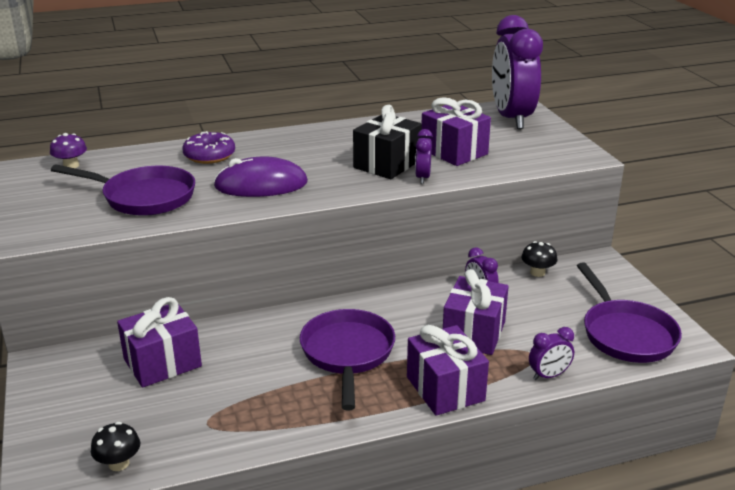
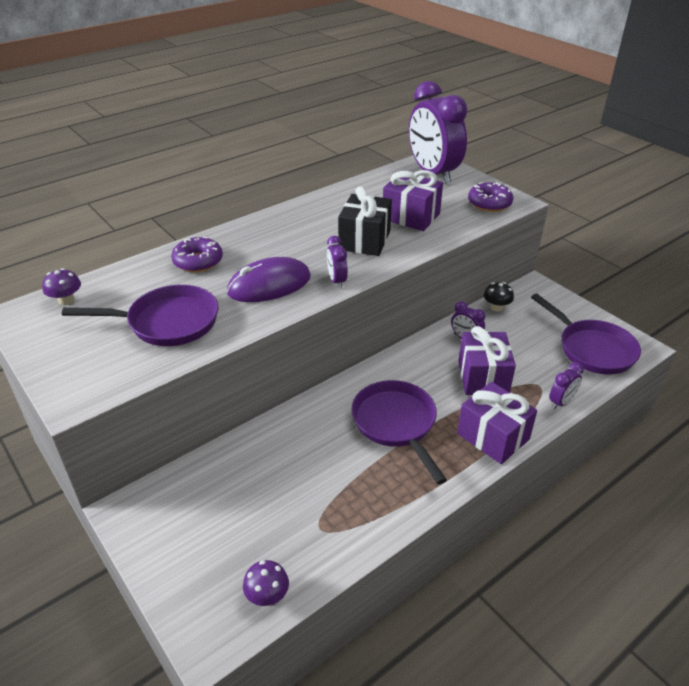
camera: 20 degrees left, 10 degrees up
(119, 463) = (267, 595): black mushroom -> purple mushroom
(162, 363) = (241, 477): purple gift -> none
(422, 177) = (404, 249): purple clock -> purple clock (337, 281)
(553, 153) = (489, 203): none -> purple donut

